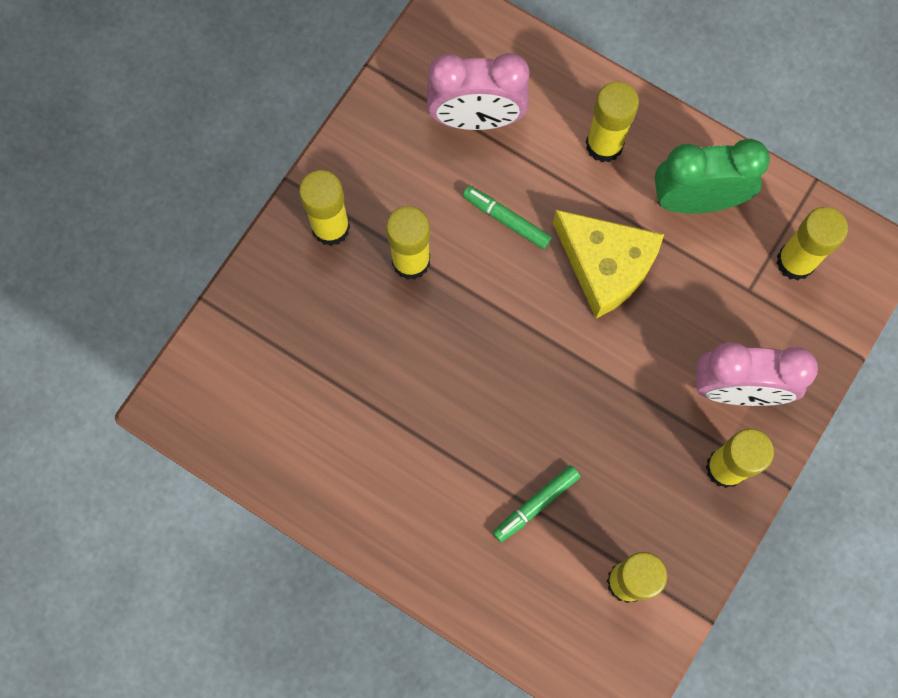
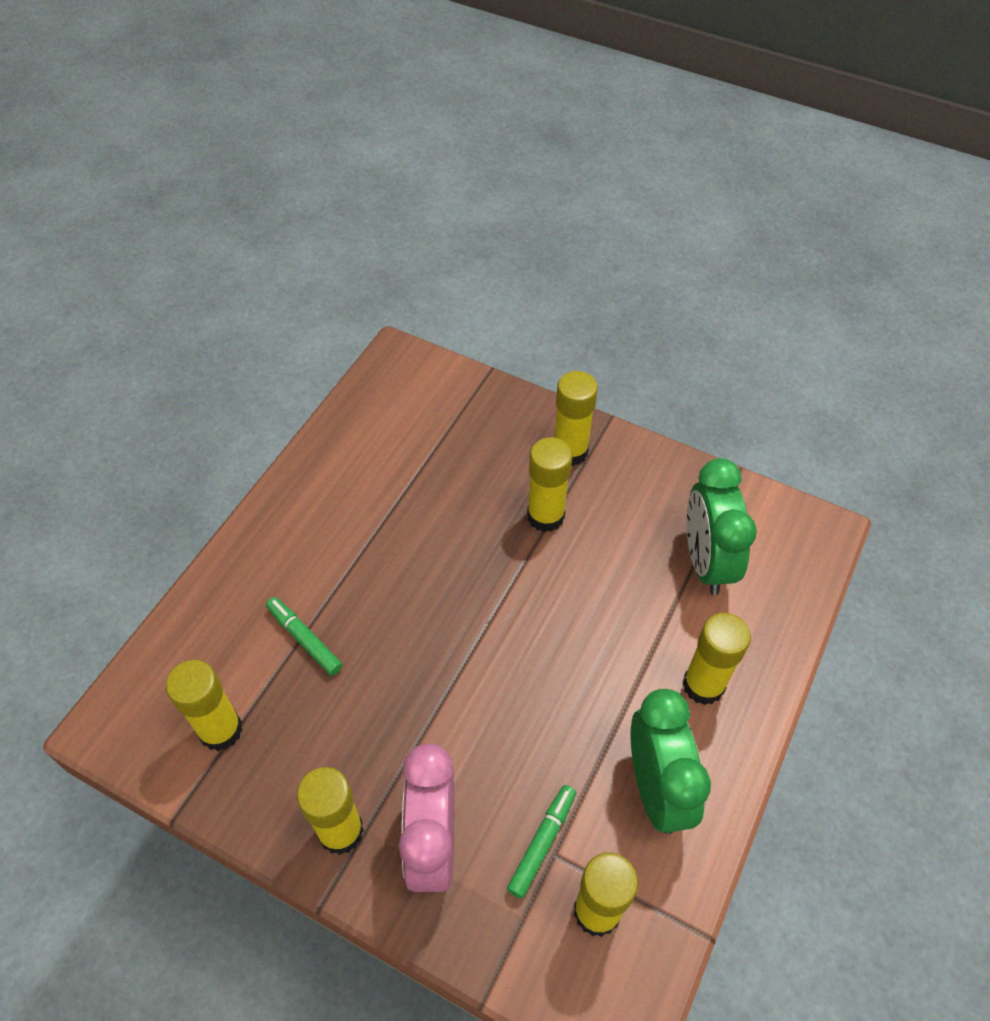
camera: 85 degrees right, 20 degrees down
(476, 119) = (705, 561): pink clock -> green clock
(506, 220) = (600, 595): green marker -> green marker (542, 843)
(605, 265) = (564, 693): yellow cheese -> none

